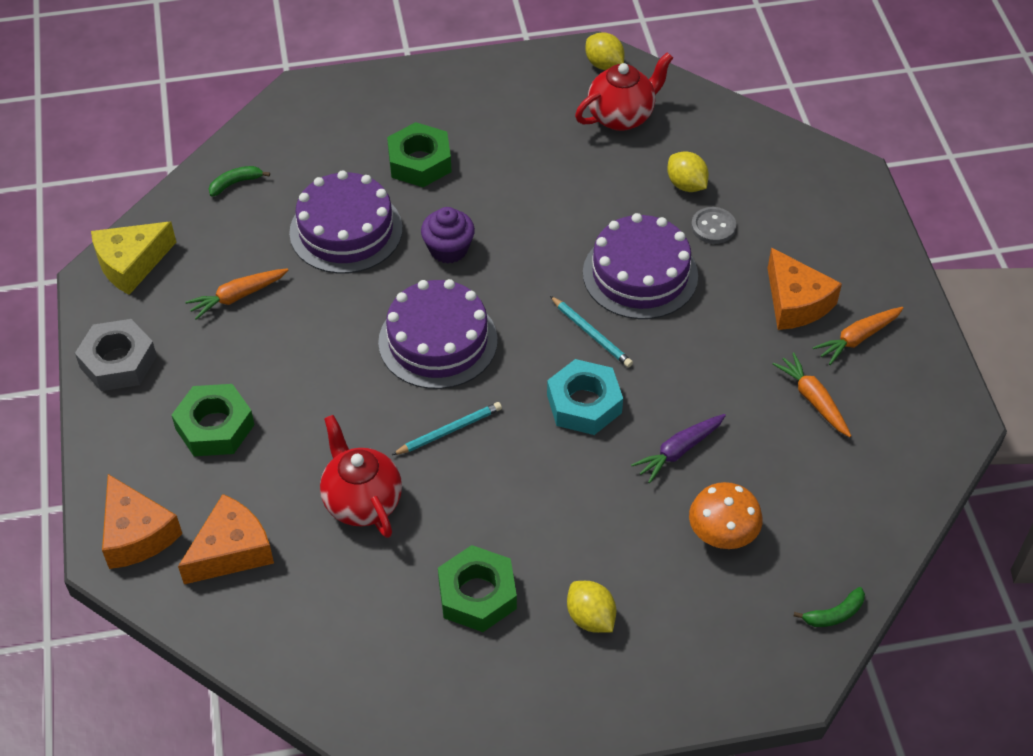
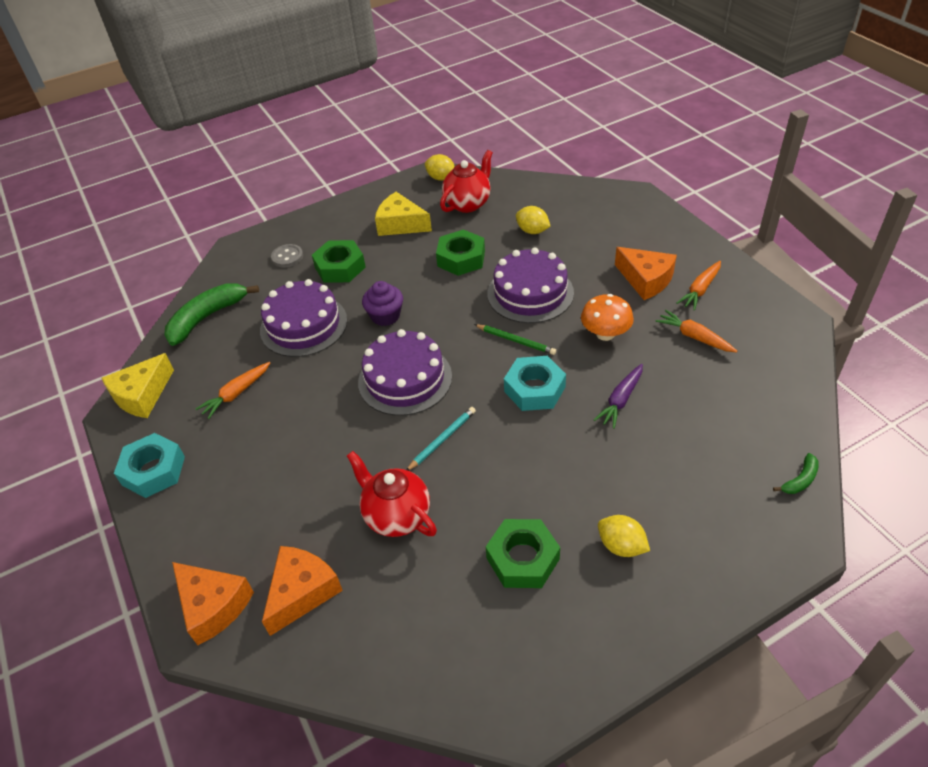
camera: 15 degrees left, 5 degrees down
(118, 362) = (153, 470): grey nut -> turquoise nut
(215, 427) = (252, 496): green nut -> green nut (461, 258)
(235, 183) = (207, 318): green banana -> green banana, size x2.11
(520, 121) = (400, 224): none -> yellow cheese
(591, 334) = (515, 341): turquoise pencil -> green pencil
(713, 227) = (564, 250): grey button -> grey button (287, 257)
(722, 534) = (685, 448): orange mushroom -> orange mushroom (605, 334)

